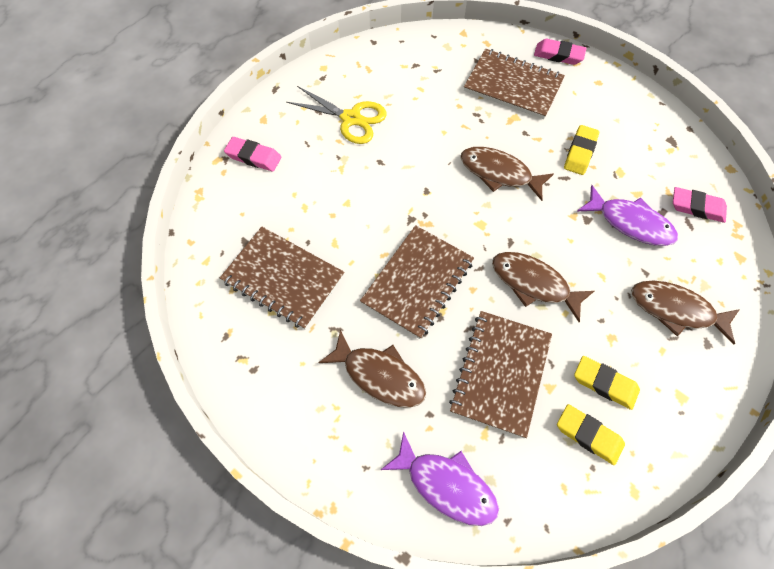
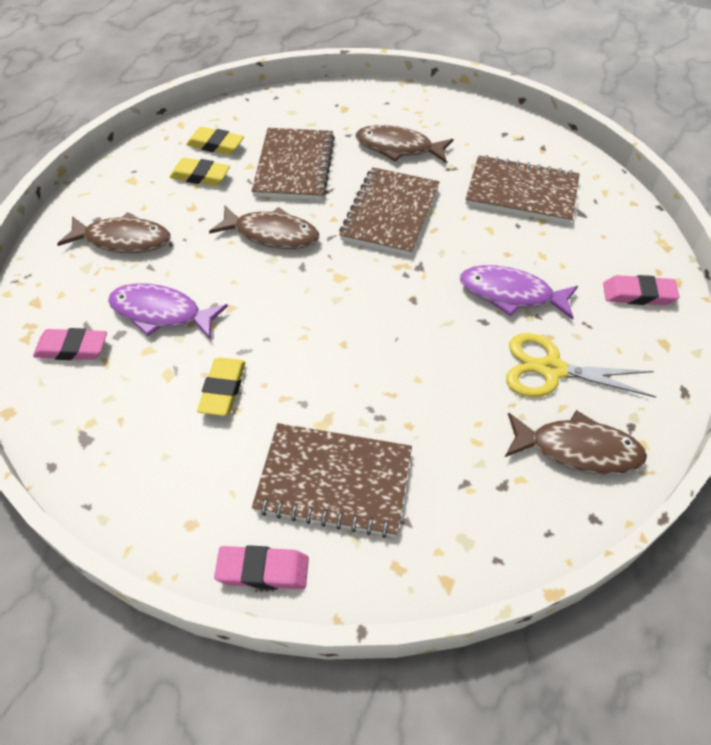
camera: 165 degrees right, 10 degrees down
(446, 485) = (324, 104): purple fish -> purple fish (511, 294)
(499, 173) = (329, 338): brown fish -> brown fish (577, 449)

